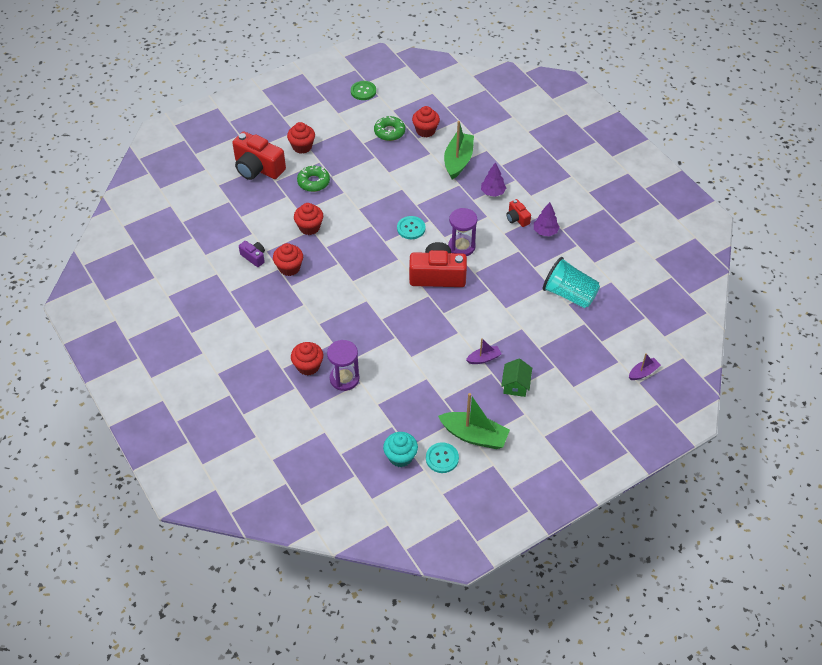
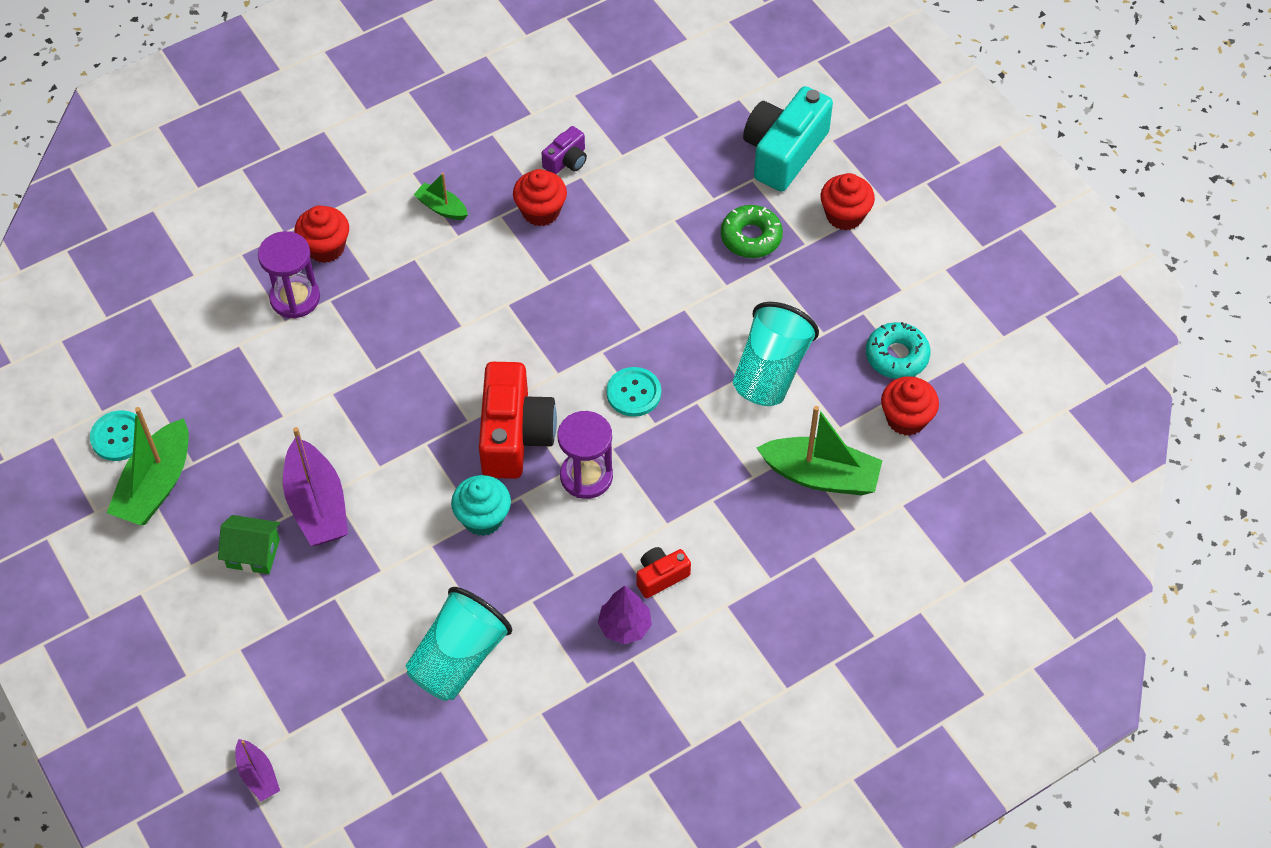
camera: 90 degrees right, 5 degrees up
(258, 168) = (784, 152): red camera -> turquoise camera
(283, 312) = (441, 208): none -> green boat
(309, 227) = (636, 236): red cupcake -> none
(363, 91) = (1014, 309): green button -> none
(389, 132) = (896, 356): green donut -> turquoise donut
(398, 177) = (771, 371): none -> turquoise cup
(400, 457) = (131, 378): turquoise cupcake -> turquoise cupcake (483, 518)
(483, 358) = (317, 505): purple boat -> purple boat, size x1.89
(492, 192) = (732, 535): purple tree -> none

